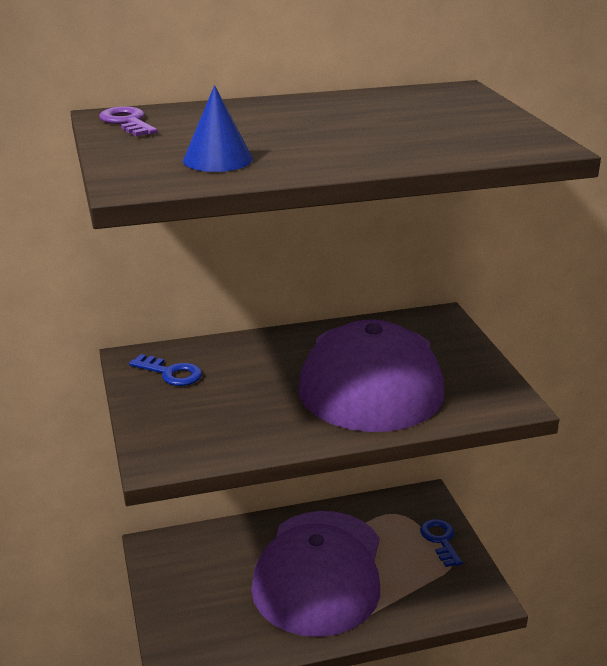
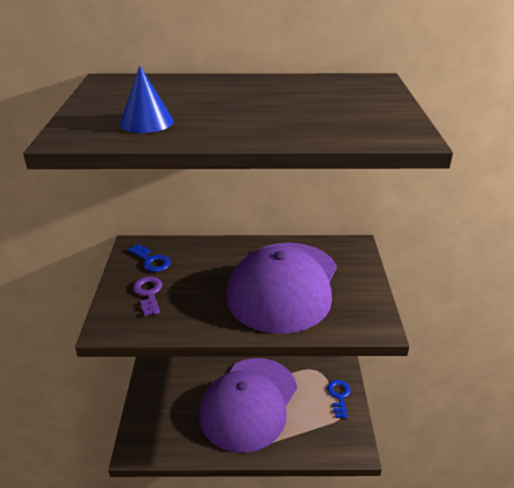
camera: 15 degrees right, 5 degrees up
(127, 122) = (114, 86): purple key -> purple key (148, 293)

